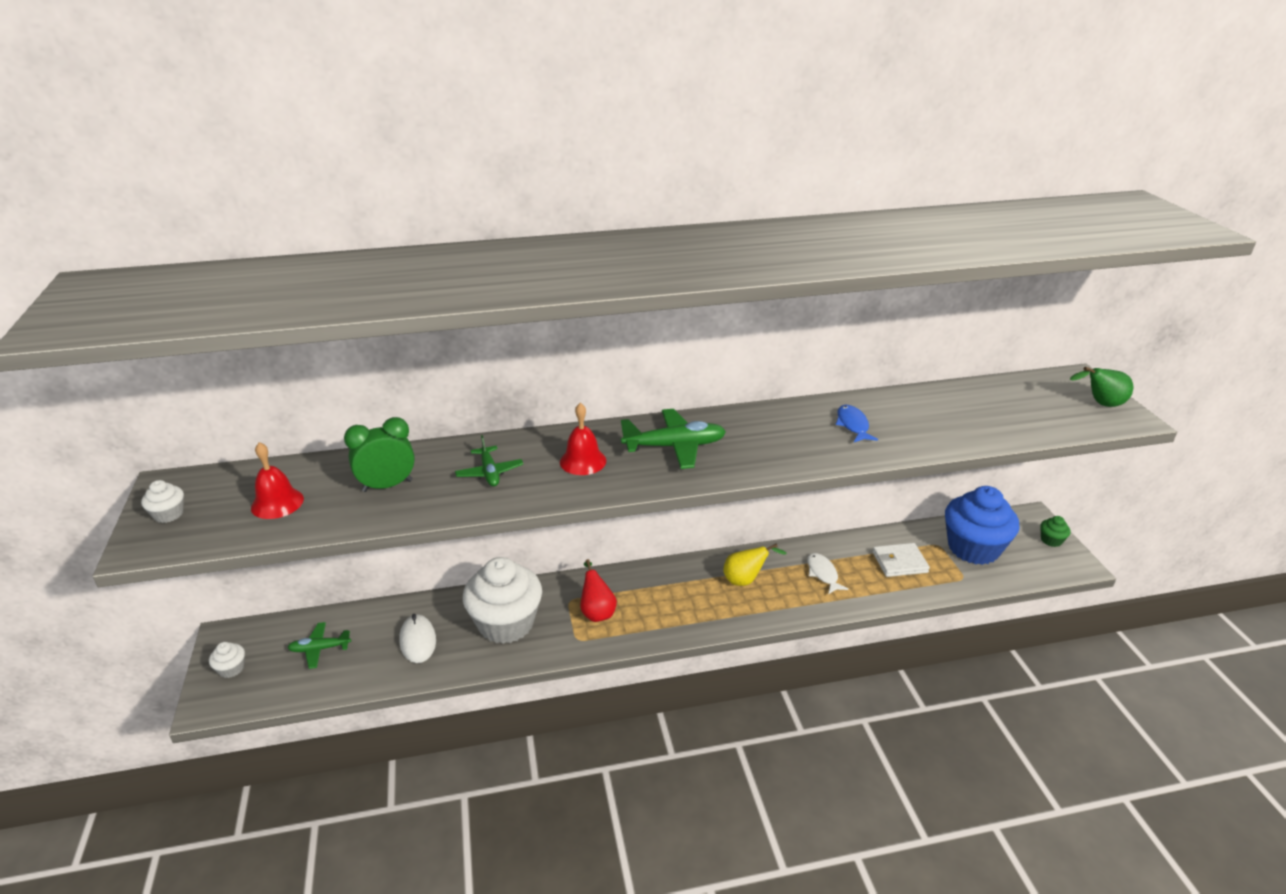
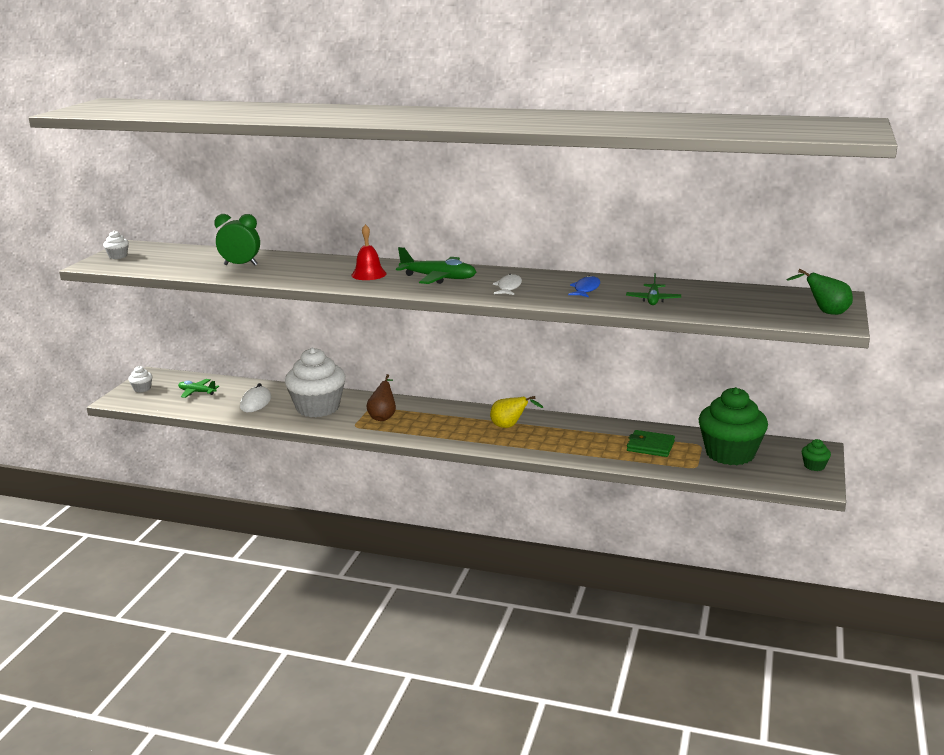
camera: 30 degrees right, 10 degrees down
(277, 503) = (175, 261): red bell -> none
(489, 472) = (305, 269): green plane -> green plane (653, 300)
(597, 611) = (383, 416): red pear -> brown pear
(823, 573) = (576, 437): white fish -> white fish (508, 287)
(899, 562) = (650, 446): white wallet -> green wallet
(973, 548) = (730, 454): blue cupcake -> green cupcake

